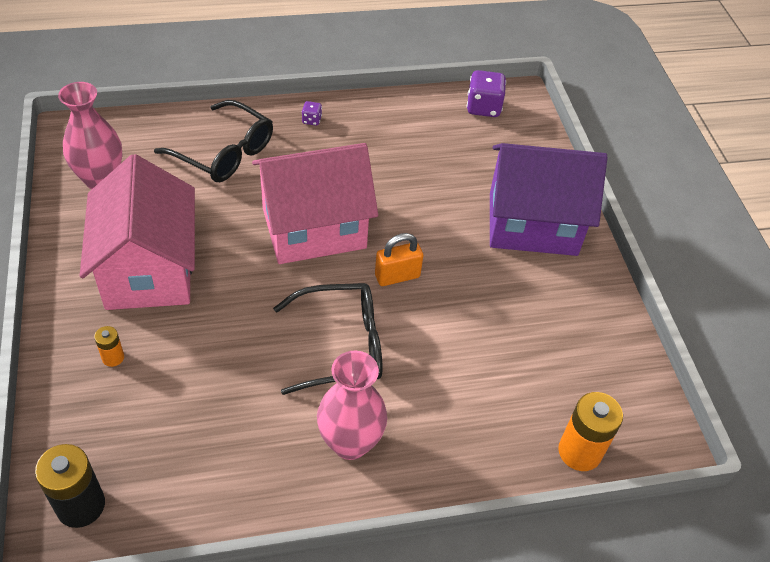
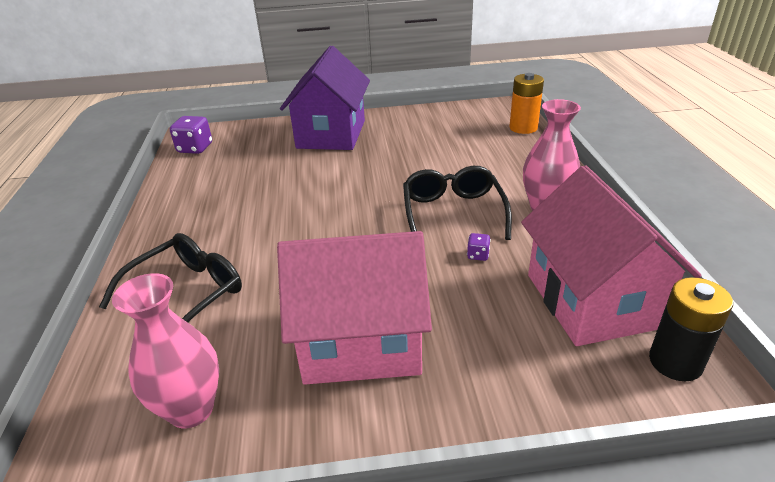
camera: 80 degrees left, 15 degrees down
(113, 357) = (488, 359): orange battery -> none
(311, 120) = (163, 235): purple dice -> purple dice (478, 255)
(314, 228) = (317, 230): pink house -> pink house (591, 300)
(397, 276) = (379, 188): orange padlock -> none

